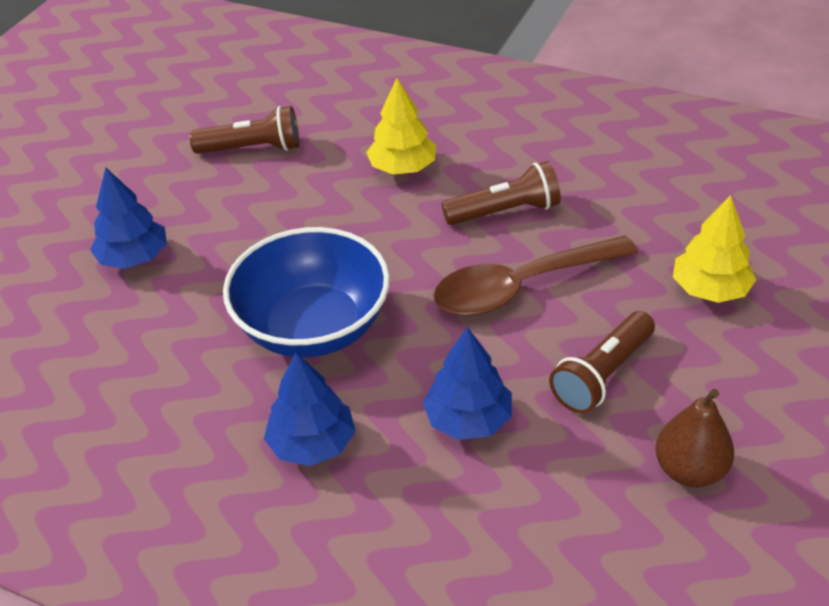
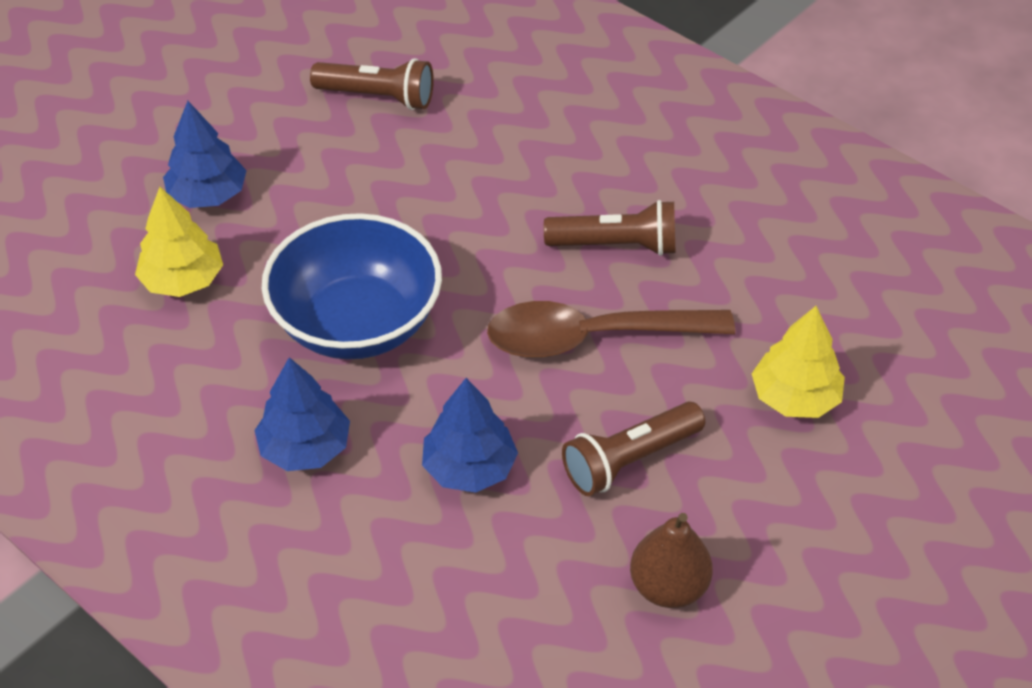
camera: 15 degrees right, 5 degrees up
(403, 168) = (529, 162): yellow tree -> yellow tree (183, 280)

